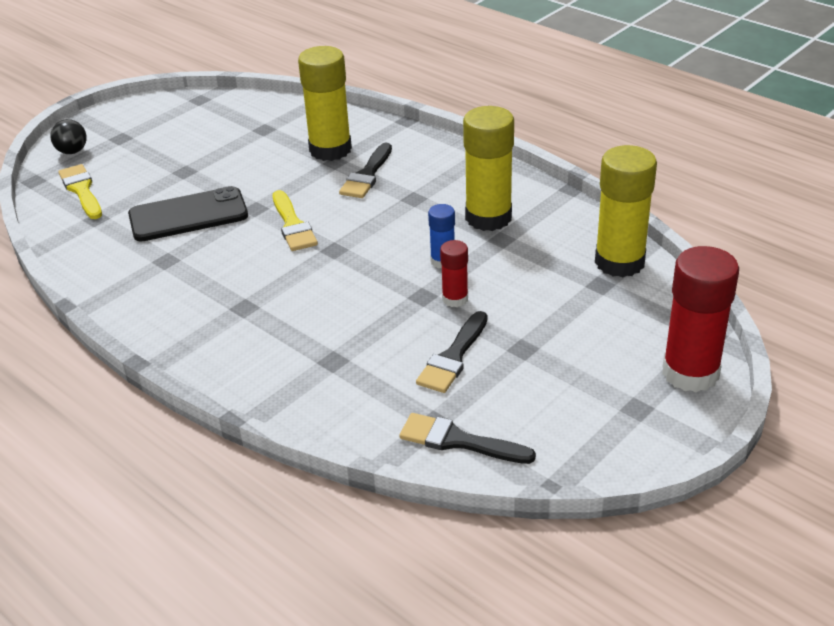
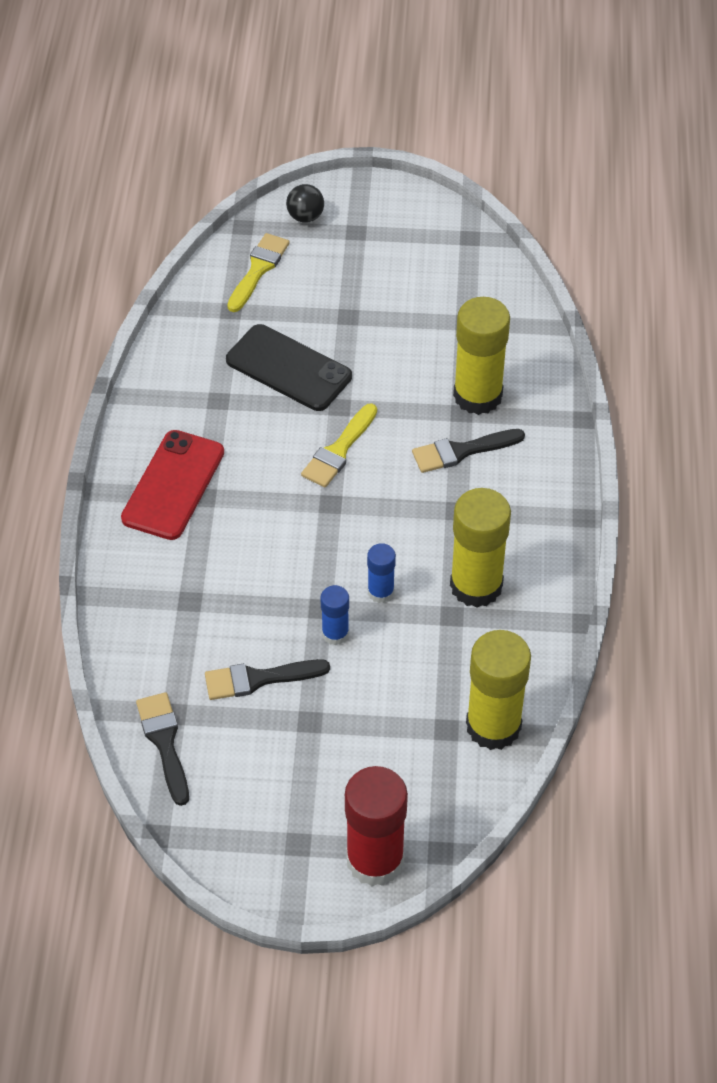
camera: 50 degrees right, 15 degrees up
(211, 318) = (173, 485): none -> red phone
(455, 299) = (335, 633): red glue stick -> blue glue stick

